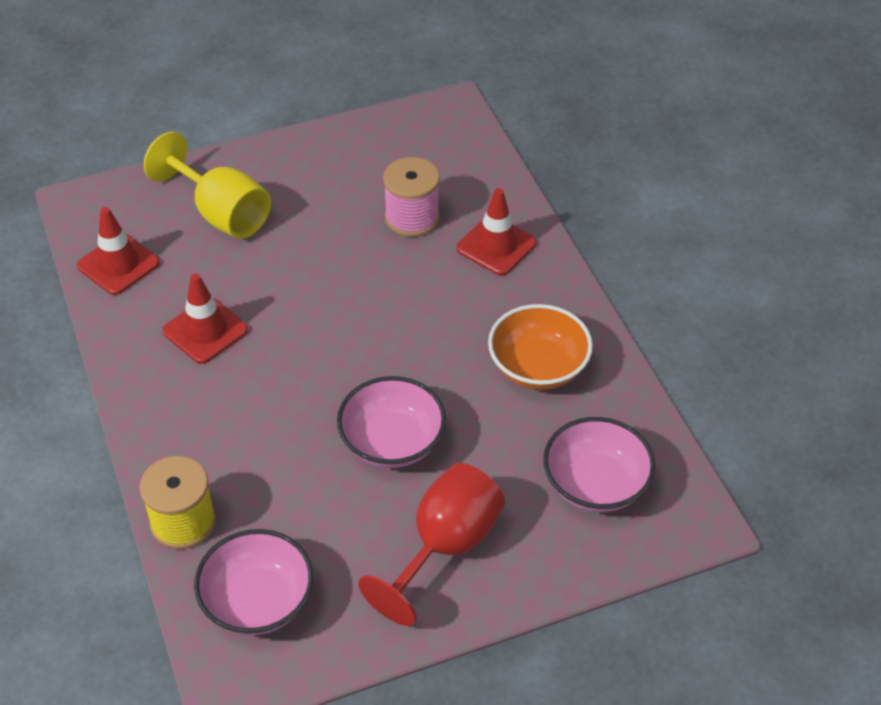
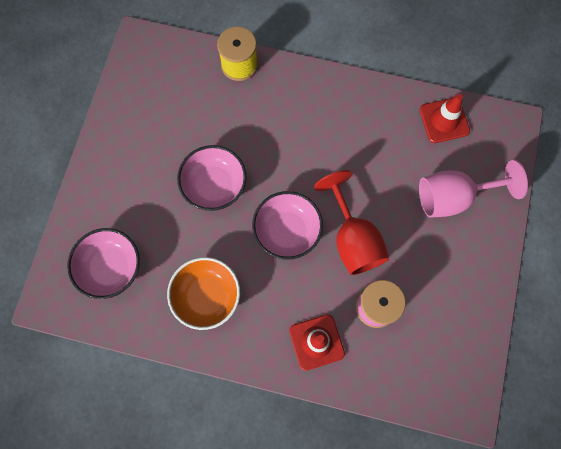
camera: 125 degrees right, 25 degrees up
(205, 331) = (360, 138): red traffic cone -> none
(221, 213) = (453, 197): yellow goblet -> pink goblet
(258, 601) = (171, 72): pink bowl -> pink bowl (287, 231)
(445, 547) = (134, 169): red goblet -> red goblet (352, 239)

